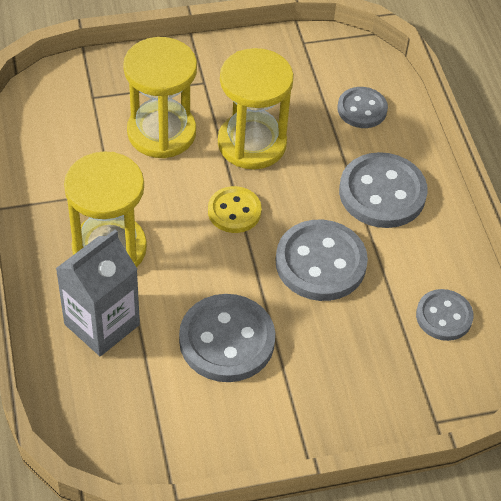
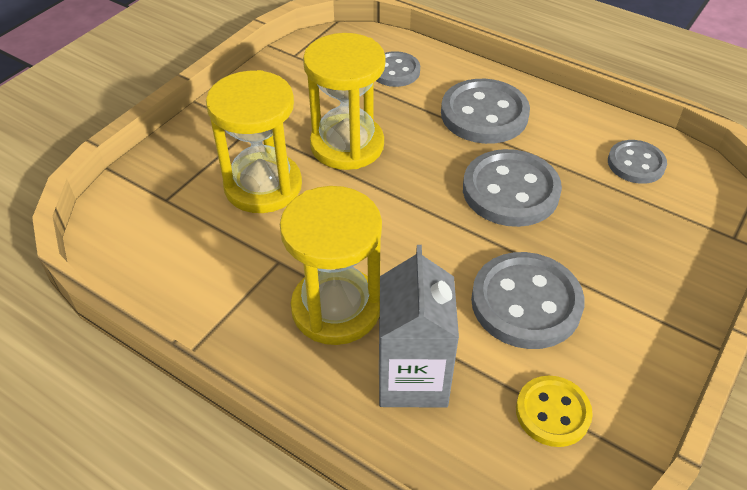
camera: 40 degrees left, 5 degrees down
(234, 211) = (399, 202): yellow button -> yellow button (552, 412)

